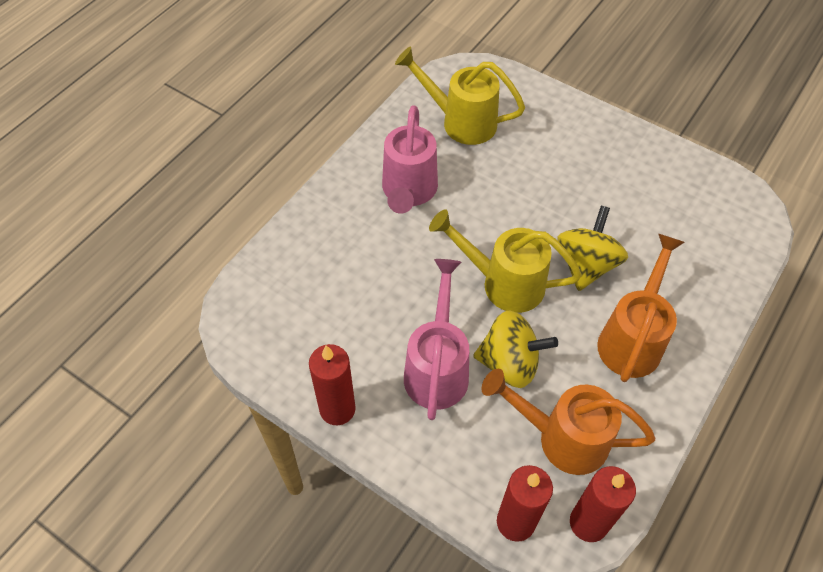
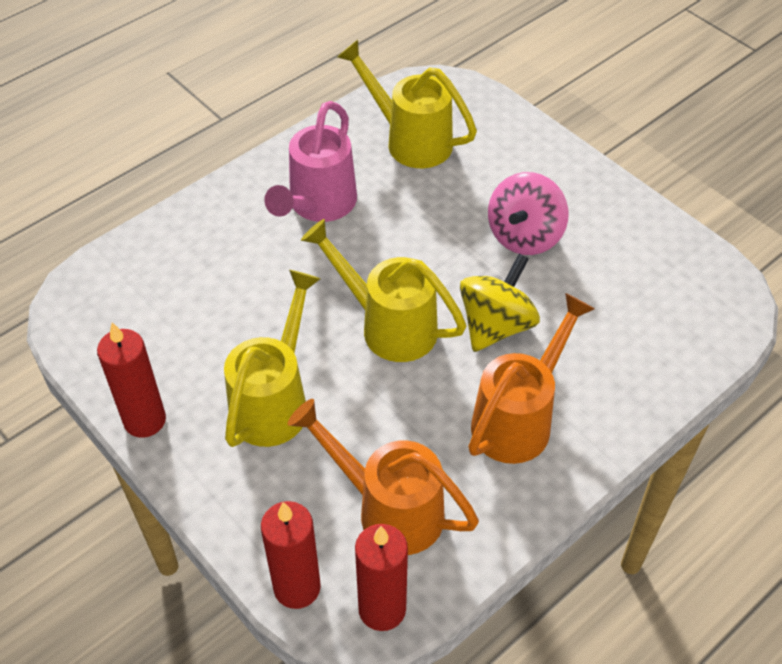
camera: 15 degrees right, 5 degrees down
(437, 368) = (274, 401): pink watering can -> yellow watering can
(510, 363) = (360, 414): yellow spinning top -> none
(580, 185) = (524, 236): none -> pink spinning top

